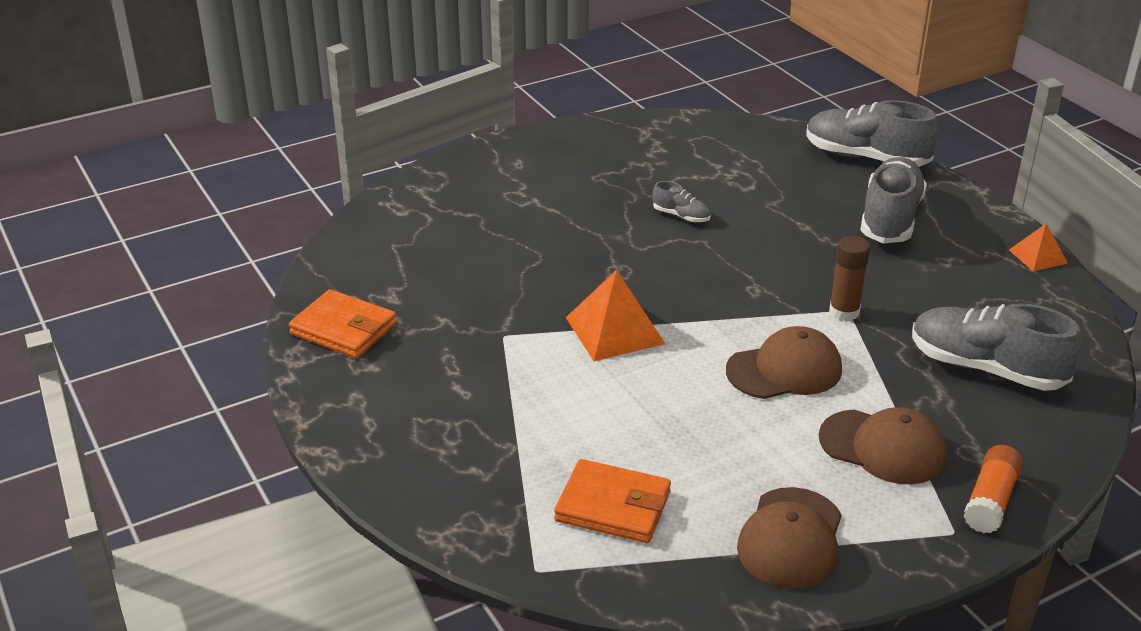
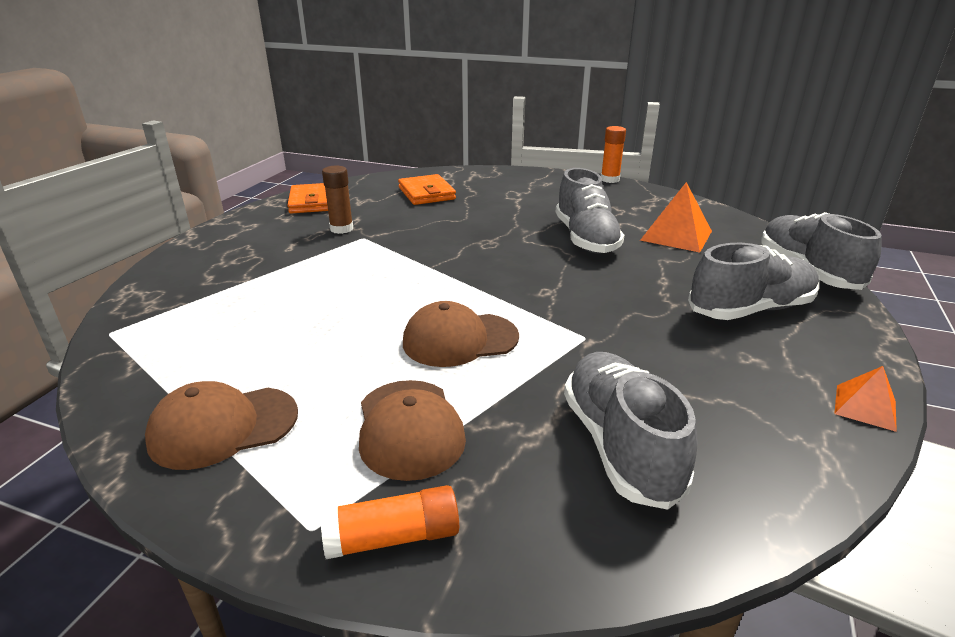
camera: 50 degrees right, 5 degrees down
(564, 126) = (610, 179): none -> orange glue stick
(613, 506) = (206, 334): orange wallet -> orange wallet (426, 193)
(615, 330) = (417, 264): orange pyramid -> orange pyramid (676, 235)
(681, 216) = (586, 239): grey shoe -> grey shoe, size x2.17
(784, 370) = (460, 340): brown cap -> brown cap turned 135 degrees clockwise
(844, 312) = (581, 337): brown glue stick -> brown glue stick (341, 229)

